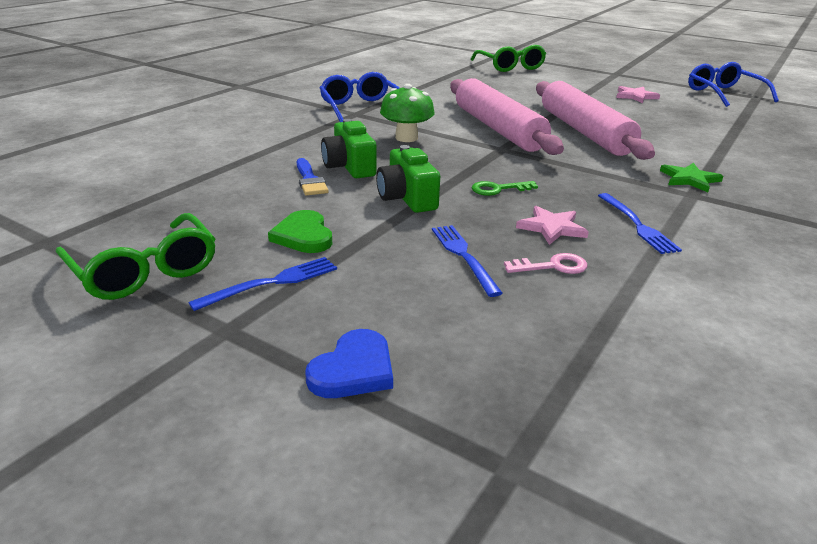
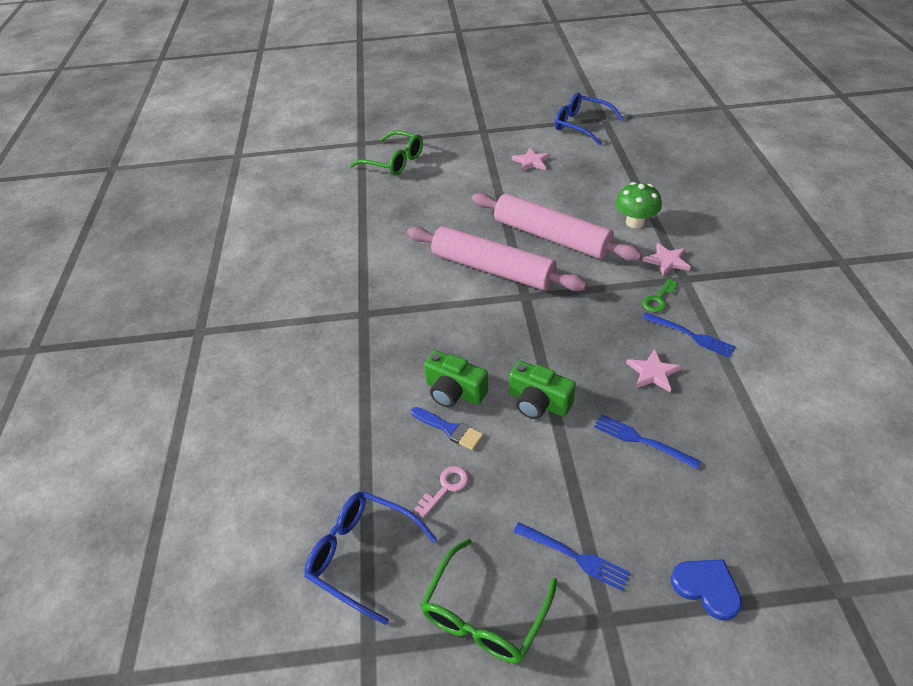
camera: 35 degrees left, 15 degrees up
(145, 271) = (484, 614): green glasses -> green glasses turned 105 degrees clockwise
(272, 283) = (574, 556): blue fork -> blue fork turned 105 degrees clockwise
(303, 236) = (530, 495): green heart -> none
(353, 369) = (707, 588): blue heart -> blue heart turned 45 degrees counterclockwise
(361, 108) = (358, 302): blue glasses -> blue glasses (362, 555)
(406, 138) = (445, 324): green mushroom -> green mushroom (635, 222)
(498, 189) = (579, 350): green key -> green key (658, 299)
(552, 266) = (694, 413): pink key -> pink key (445, 488)
(689, 179) = (667, 261): green star -> pink star

